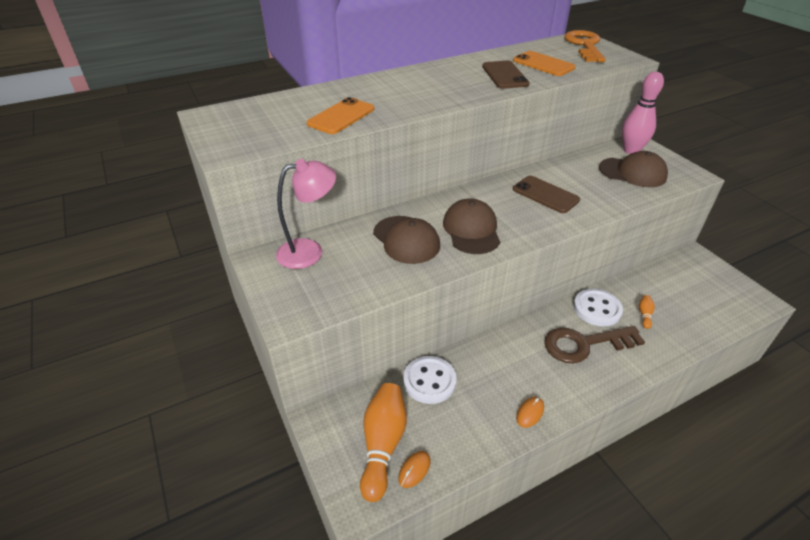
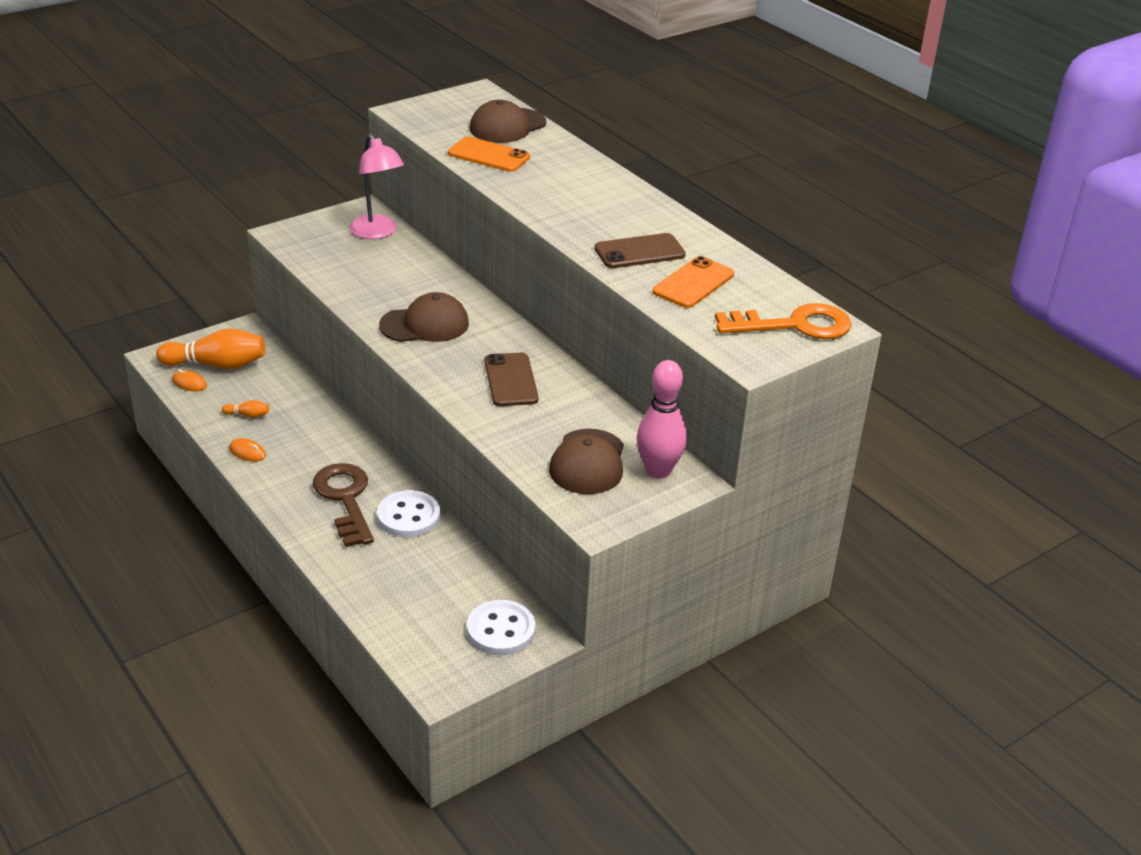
camera: 80 degrees right, 5 degrees down
(406, 240) = (402, 284): brown cap -> brown cap (507, 126)
(429, 381) = (290, 388): white button -> white button (501, 630)
(545, 195) = (510, 380): brown phone -> brown phone turned 45 degrees counterclockwise
(644, 315) = (401, 558): orange bowling pin -> orange bowling pin (248, 415)

